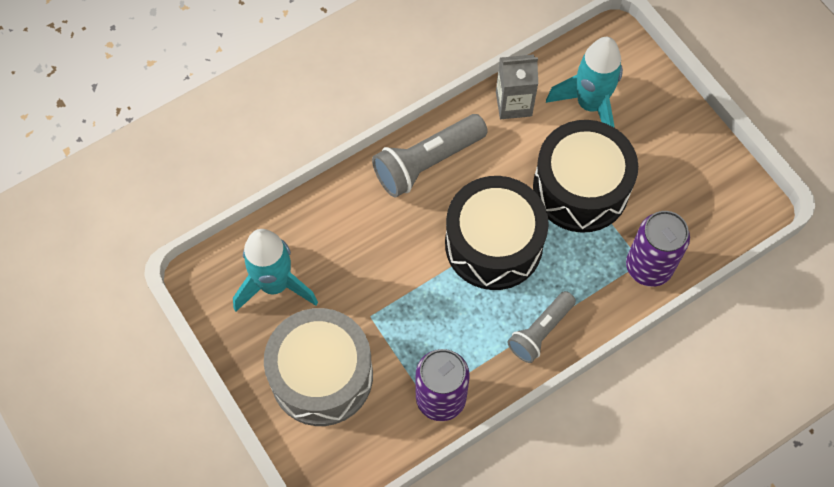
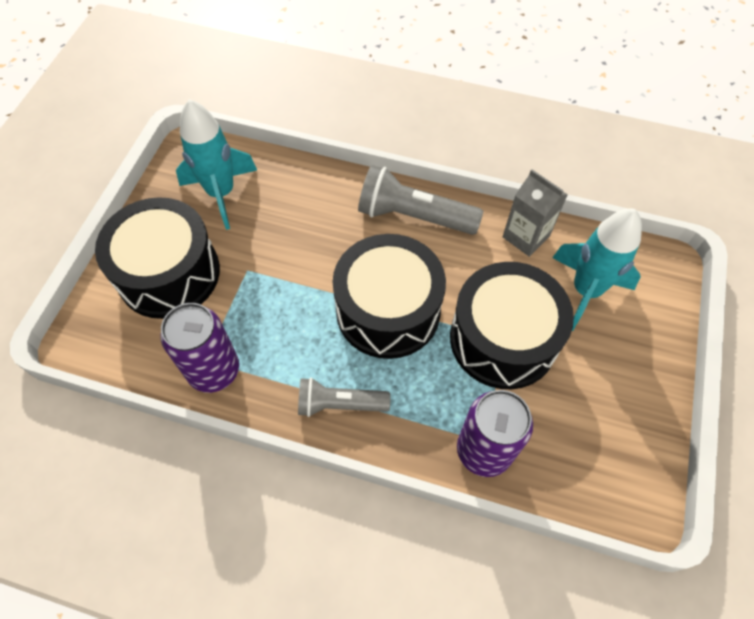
camera: 50 degrees right, 5 degrees down
(321, 376) = (169, 273): grey drum -> black drum

